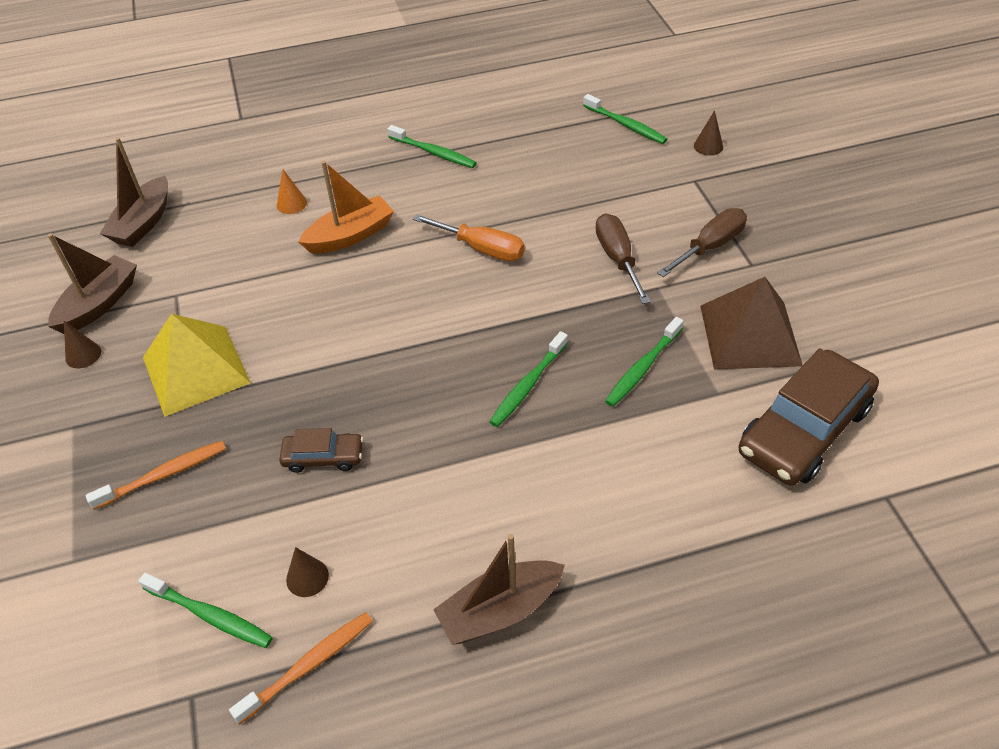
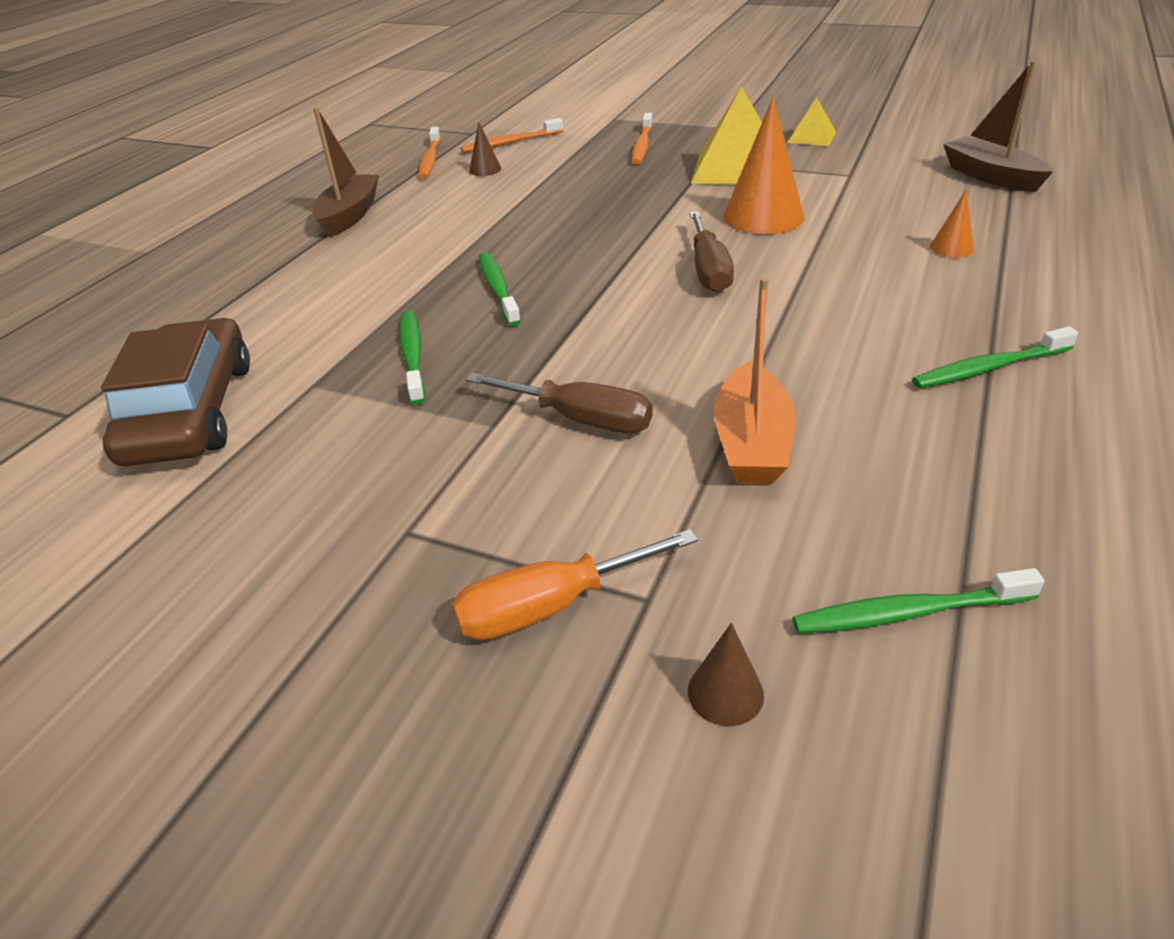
camera: 130 degrees right, 10 degrees down
(83, 355) = (812, 137): brown cone -> yellow pyramid
(99, 304) = (874, 148): brown boat -> none
(210, 615) = (510, 143): green toothbrush -> orange toothbrush
(296, 306) = (763, 217): none -> orange cone
(323, 457) = (571, 192): brown car -> none
(350, 235) = (848, 265): orange boat -> orange boat (752, 443)
(482, 249) = (725, 332): orange screwdriver -> orange screwdriver (550, 606)
(710, 246) = (490, 513): brown screwdriver -> brown screwdriver (708, 270)
(749, 335) = (327, 451): brown pyramid -> none

